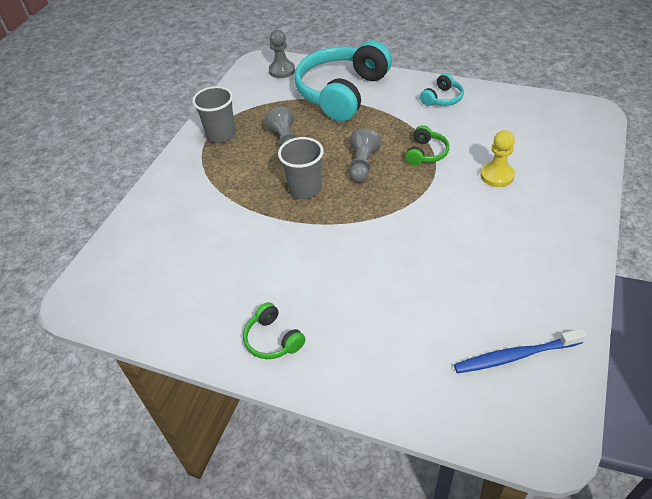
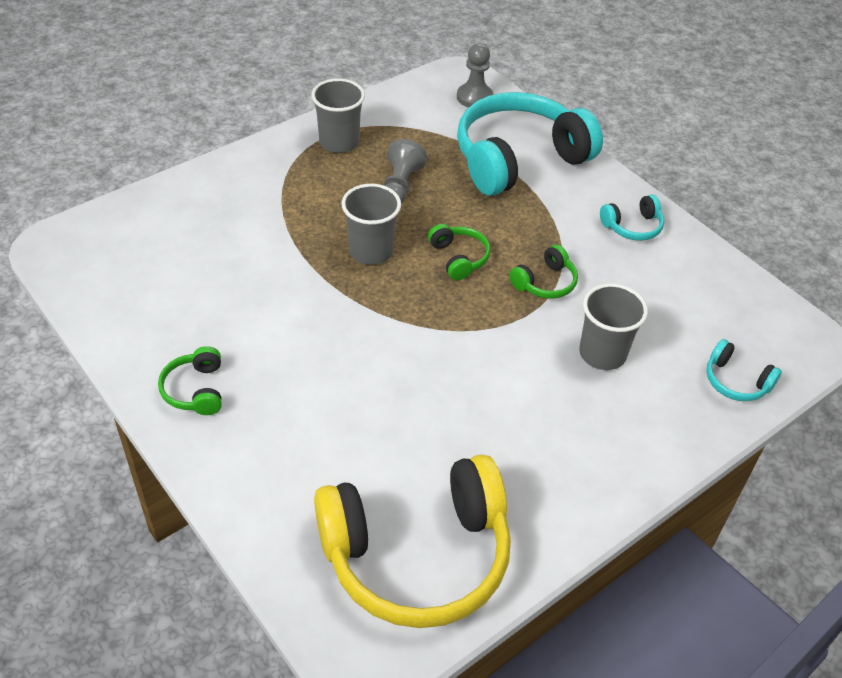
camera: 25 degrees right, 0 degrees up
(362, 165) = (459, 258): grey pawn -> green headphones
(497, 175) = (602, 354): yellow pawn -> grey cup
(514, 356) = (417, 555): blue toothbrush -> yellow headphones
(579, 152) = (736, 381): none -> turquoise headphones

